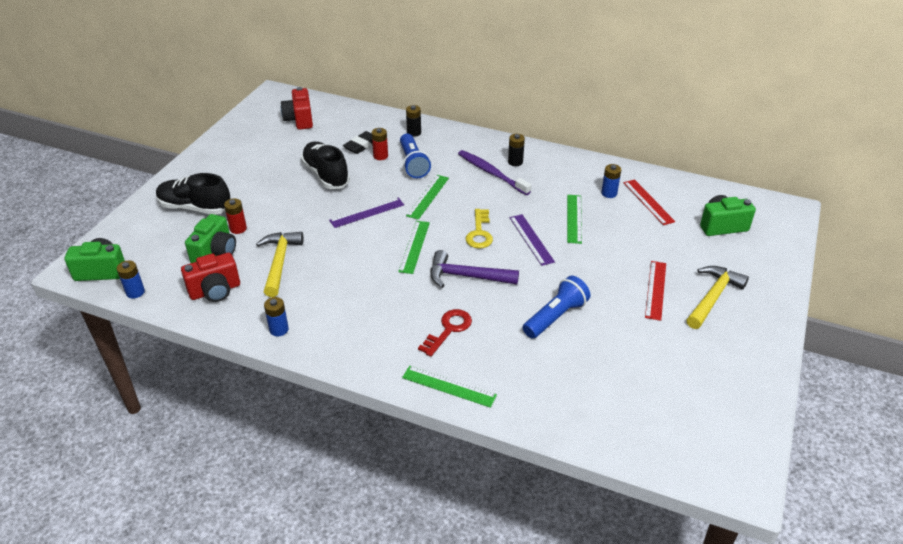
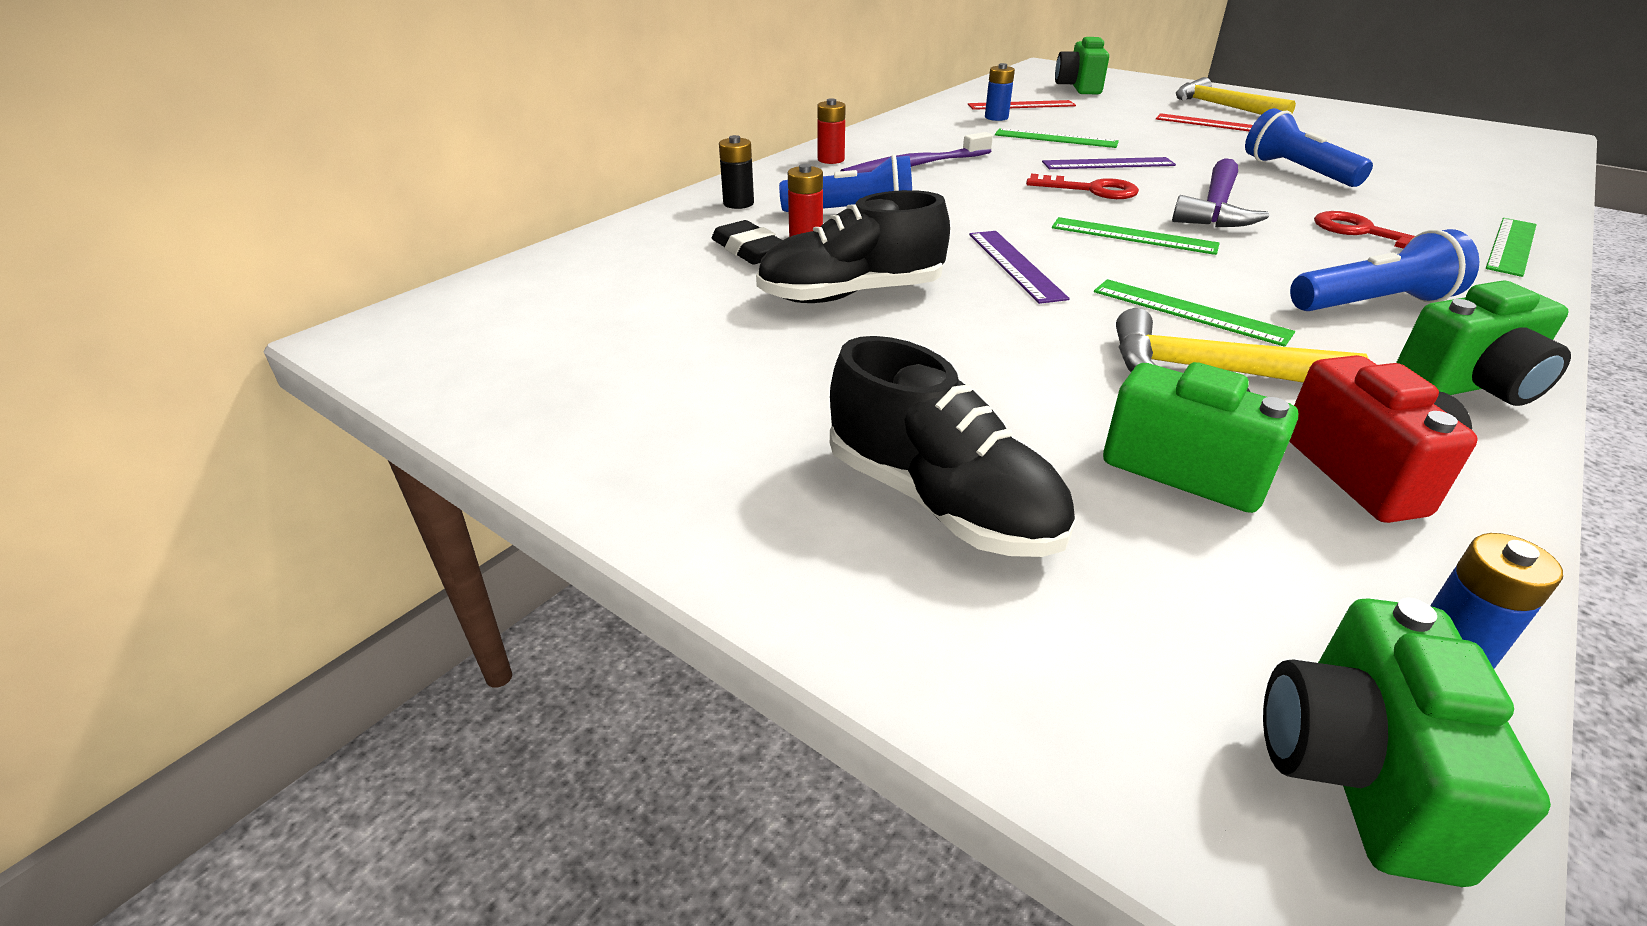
camera: 75 degrees left, 5 degrees down
(195, 208) = (941, 501): black shoe -> black shoe turned 75 degrees counterclockwise
(238, 228) = (1064, 424): red battery -> red battery (831, 160)
(279, 329) = (1469, 385): blue battery -> green camera
(299, 120) = (564, 309): red camera -> none
(352, 316) = (1372, 304): none -> blue flashlight
(428, 196) = (972, 212): green ruler -> green ruler (1189, 311)
(479, 233) = (1090, 190): yellow key -> red key
(515, 162) = (889, 150): black battery -> none

